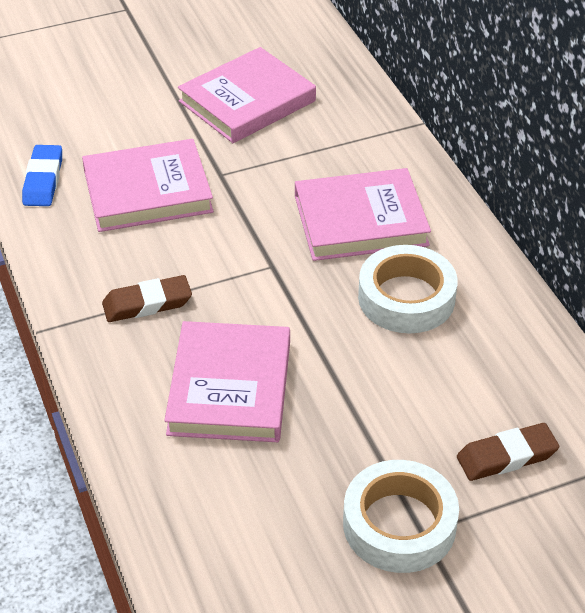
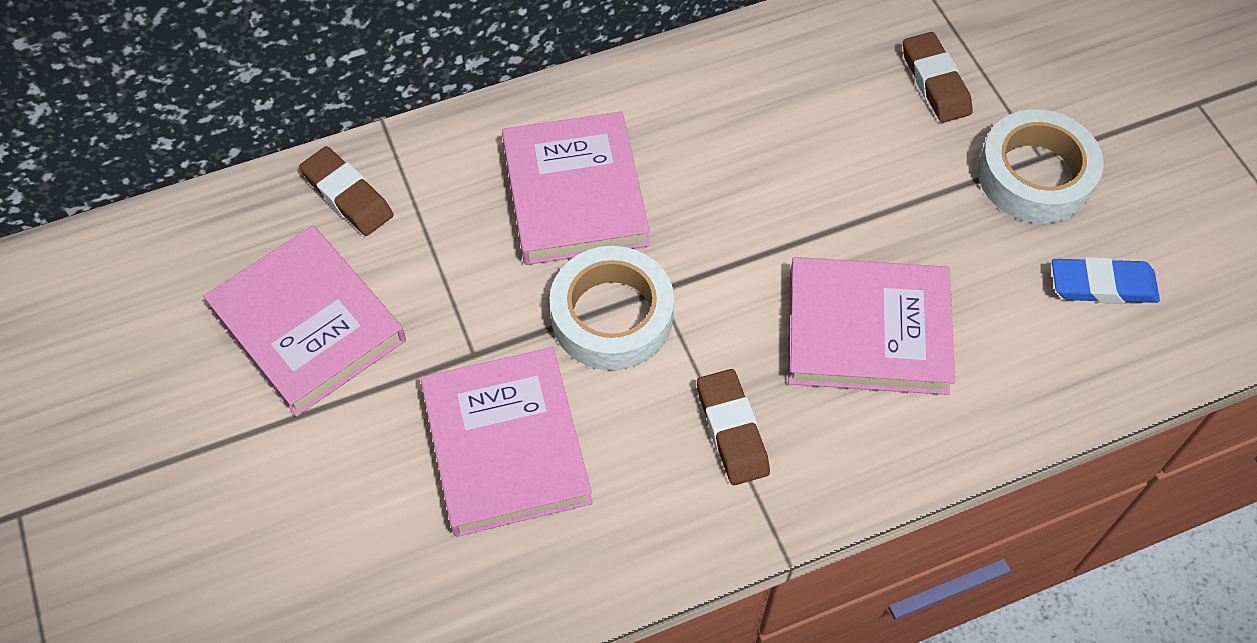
camera: 90 degrees left, 15 degrees up
(43, 180) = (472, 594): blue eraser -> blue eraser (1102, 285)
(353, 111) = (347, 195): none -> brown eraser
(406, 298) = (711, 153): white tape -> white tape (612, 316)

